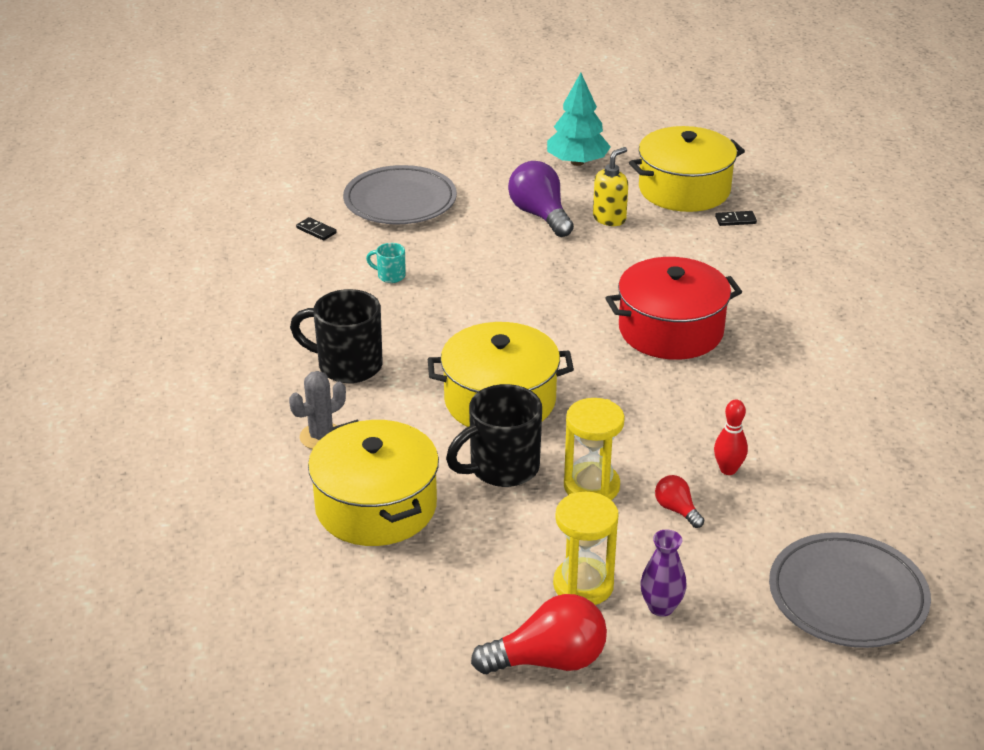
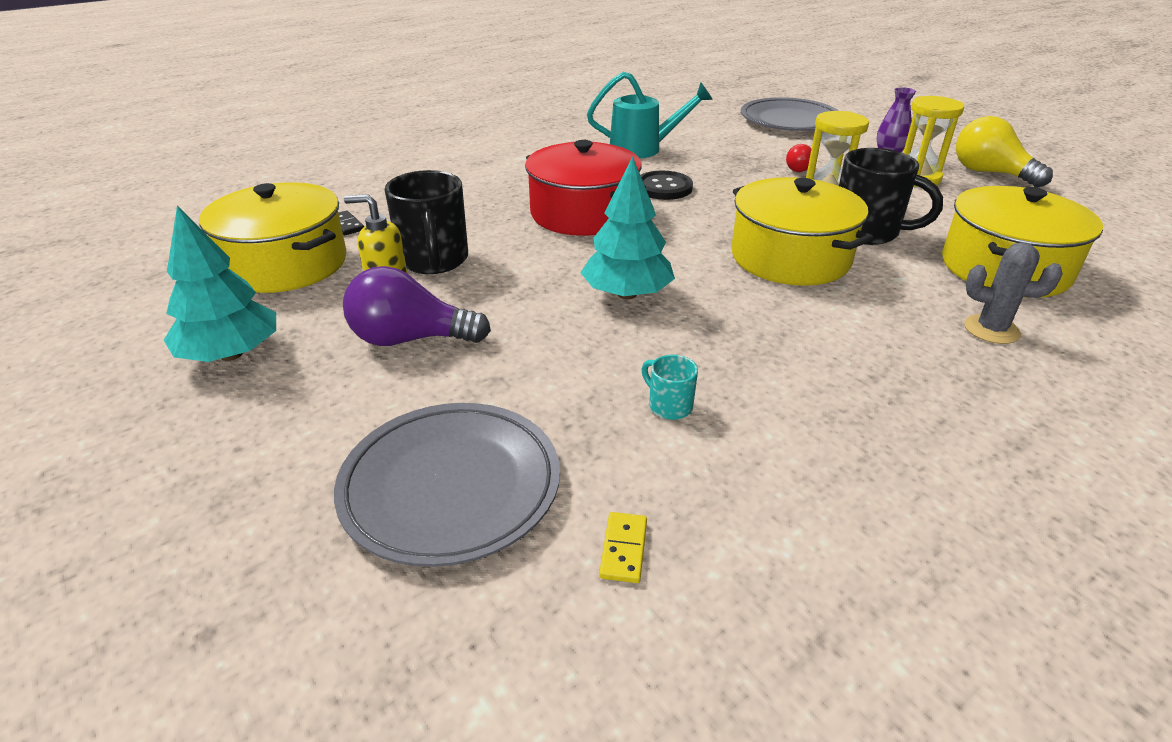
camera: 120 degrees left, 0 degrees up
(316, 230) = (623, 549): black domino -> yellow domino
(347, 365) = (875, 361): black mug -> black mug (434, 261)
(390, 276) = (669, 406): turquoise mug -> turquoise mug turned 150 degrees clockwise
(518, 304) = (627, 294): none -> turquoise tree
(540, 215) = (410, 339): purple light bulb -> purple light bulb turned 60 degrees clockwise
(549, 660) = (989, 173): red light bulb -> yellow light bulb
(694, 395) = (663, 187): none -> black button
(728, 469) = (732, 163): red bowling pin -> none
(814, 424) = (643, 149): none -> turquoise watering can

